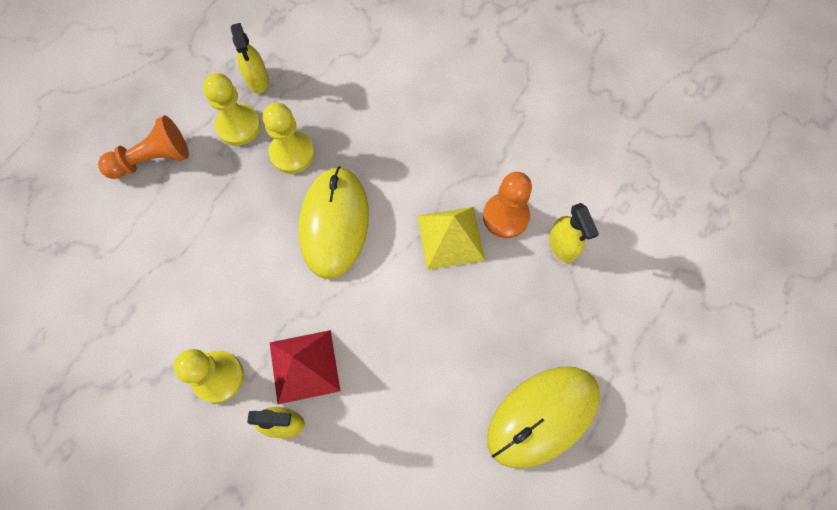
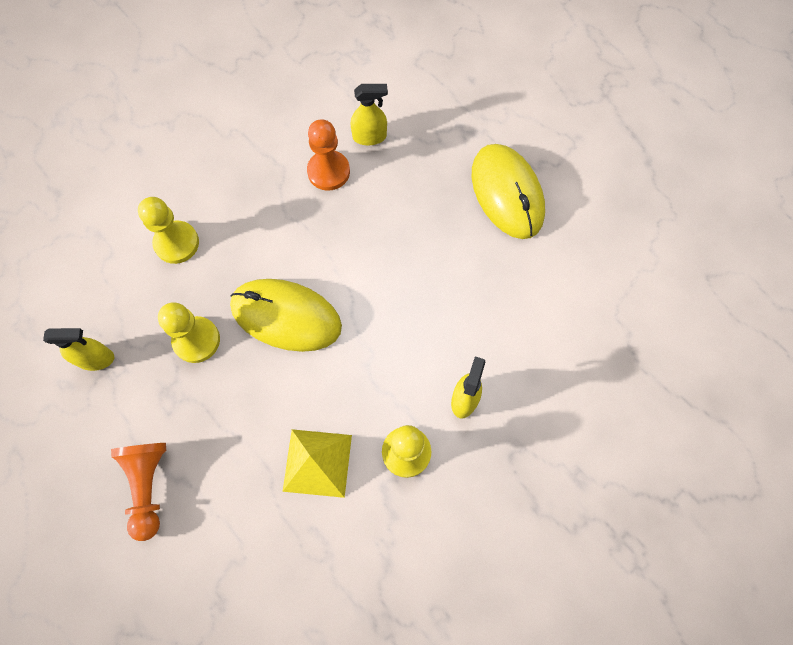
camera: 75 degrees left, 0 degrees up
(238, 126) = (144, 388): yellow pawn -> yellow pawn (176, 243)
(304, 366) = (417, 371): red pyramid -> none
(450, 237) = (333, 220): yellow pyramid -> yellow pyramid (317, 462)

